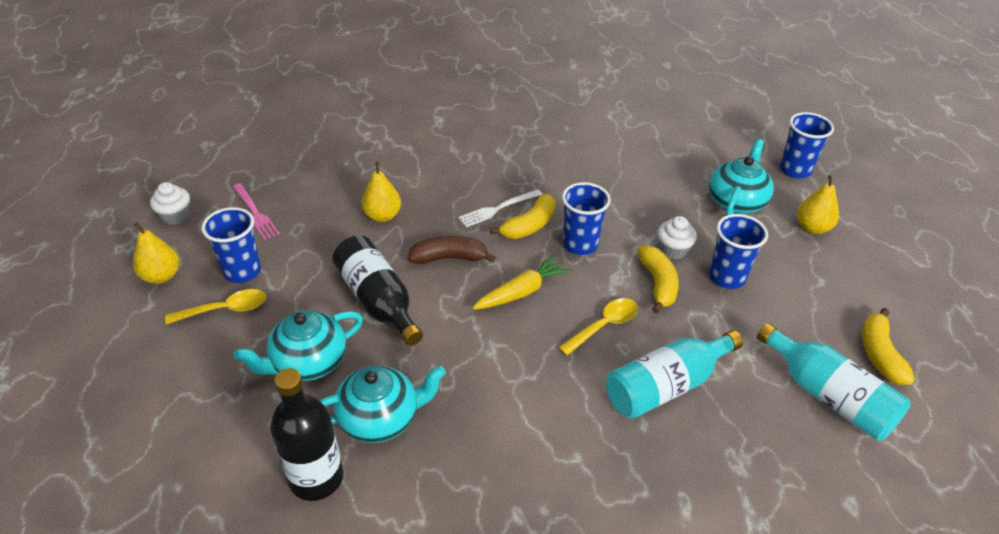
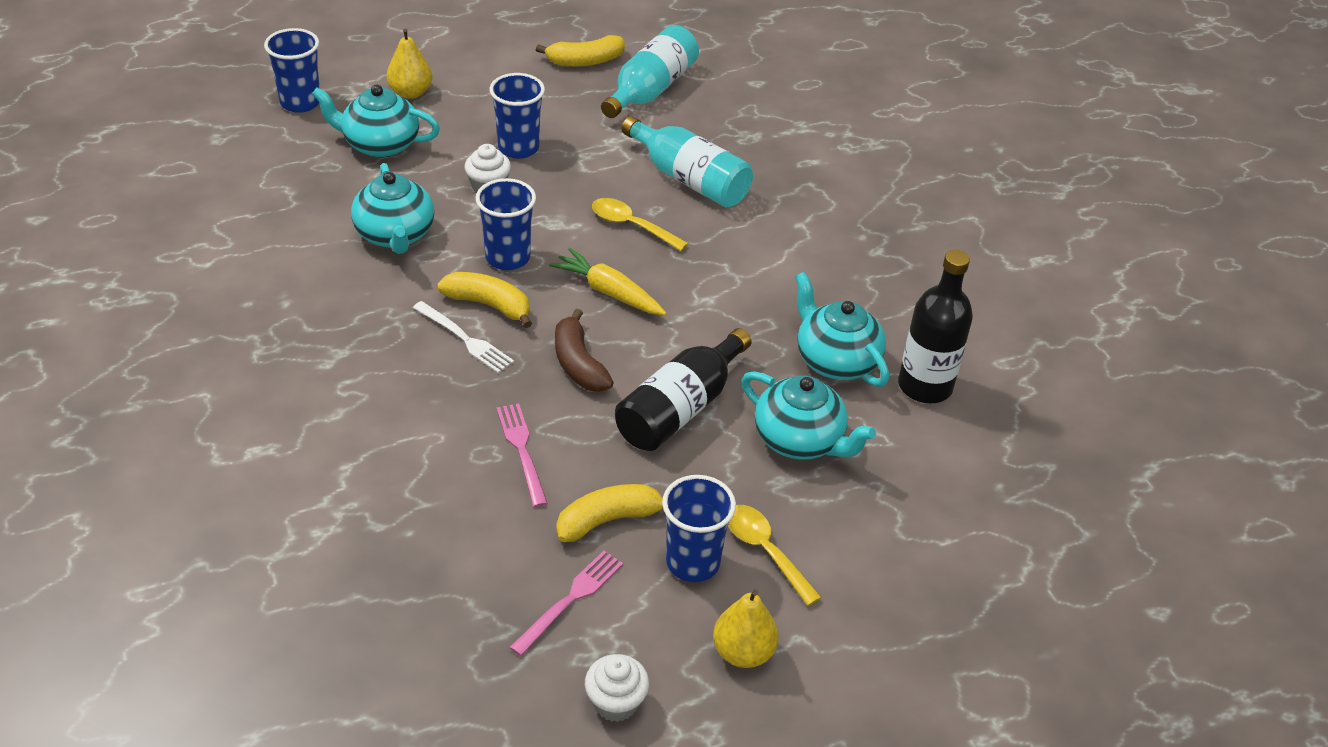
camera: 110 degrees left, 0 degrees up
(382, 216) = (522, 450): yellow pear -> pink fork
(621, 194) = (395, 235): none -> turquoise teapot
(658, 284) = (550, 194): yellow banana -> yellow banana (608, 520)

